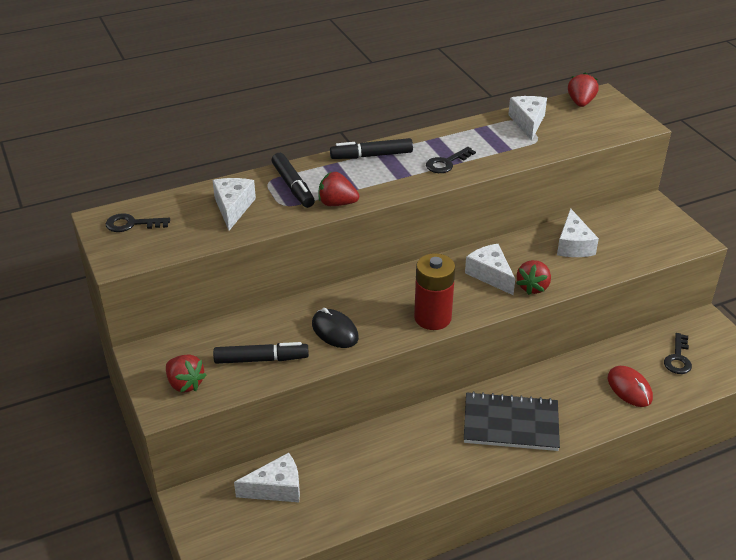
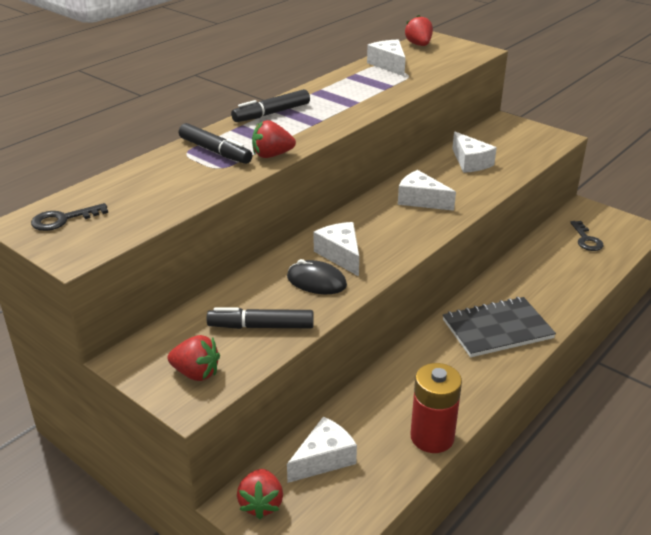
camera: 25 degrees left, 5 degrees down
(233, 208) = (167, 181): white cheese -> white cheese (340, 255)
(261, 359) = (261, 326): black marker -> black marker turned 150 degrees counterclockwise
(432, 318) = (399, 246): red battery -> red battery (432, 437)
(446, 163) = (346, 105): black key -> none
(533, 287) = (465, 200): red strawberry -> red strawberry (261, 504)
(629, 388) = (569, 272): red mouse -> none

